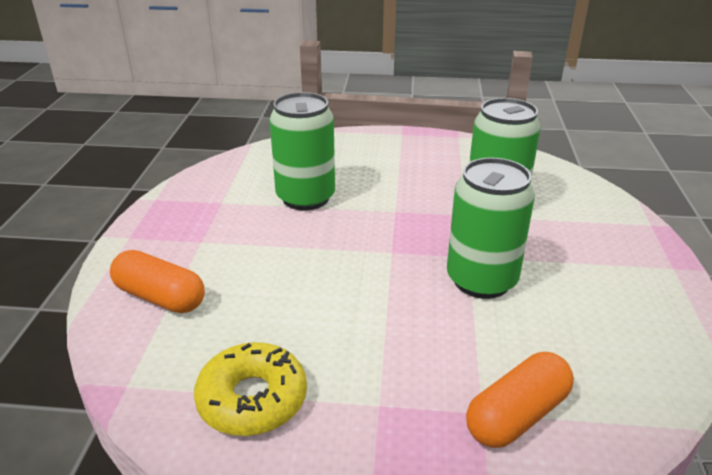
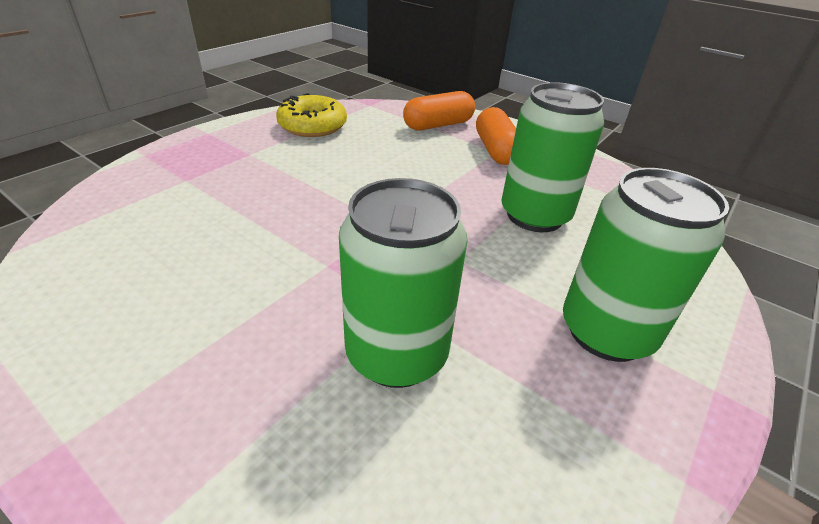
camera: 120 degrees right, 5 degrees up
(481, 280) = (285, 250): green can -> green can (606, 332)
(517, 415) = (160, 189): orange capsule -> orange capsule (496, 150)

